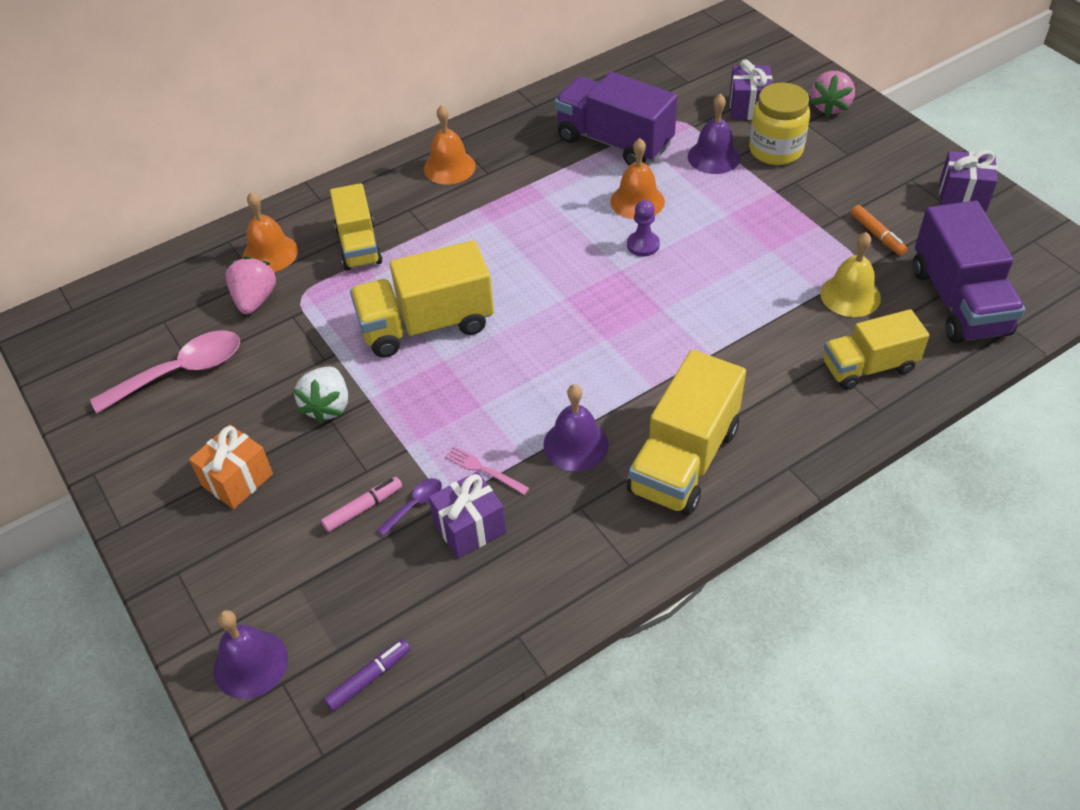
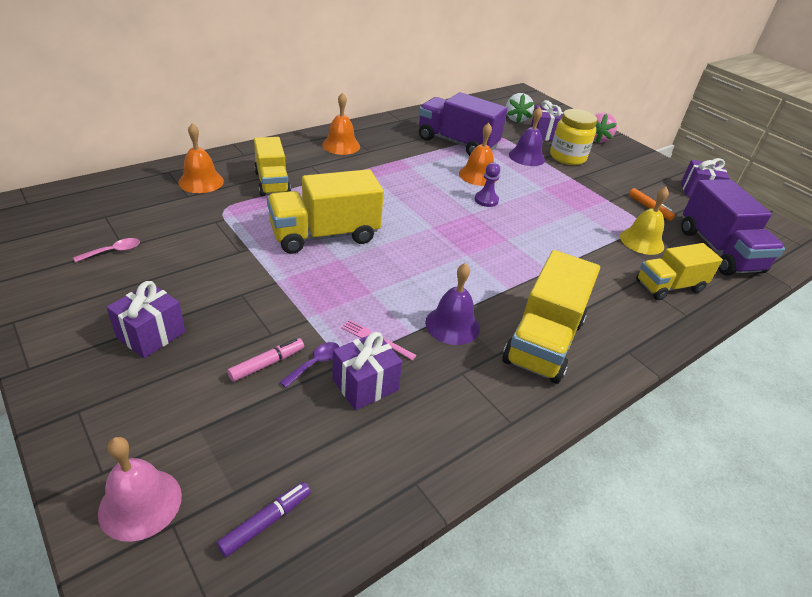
camera: 10 degrees left, 10 degrees down
(181, 372) = (113, 251): pink spoon -> pink spoon, size x0.47
(237, 480) = (151, 335): orange gift -> purple gift
(250, 664) = (140, 503): purple bell -> pink bell
(255, 299) = (185, 208): pink strawberry -> none
(327, 406) = (240, 284): white strawberry -> white strawberry (516, 119)

